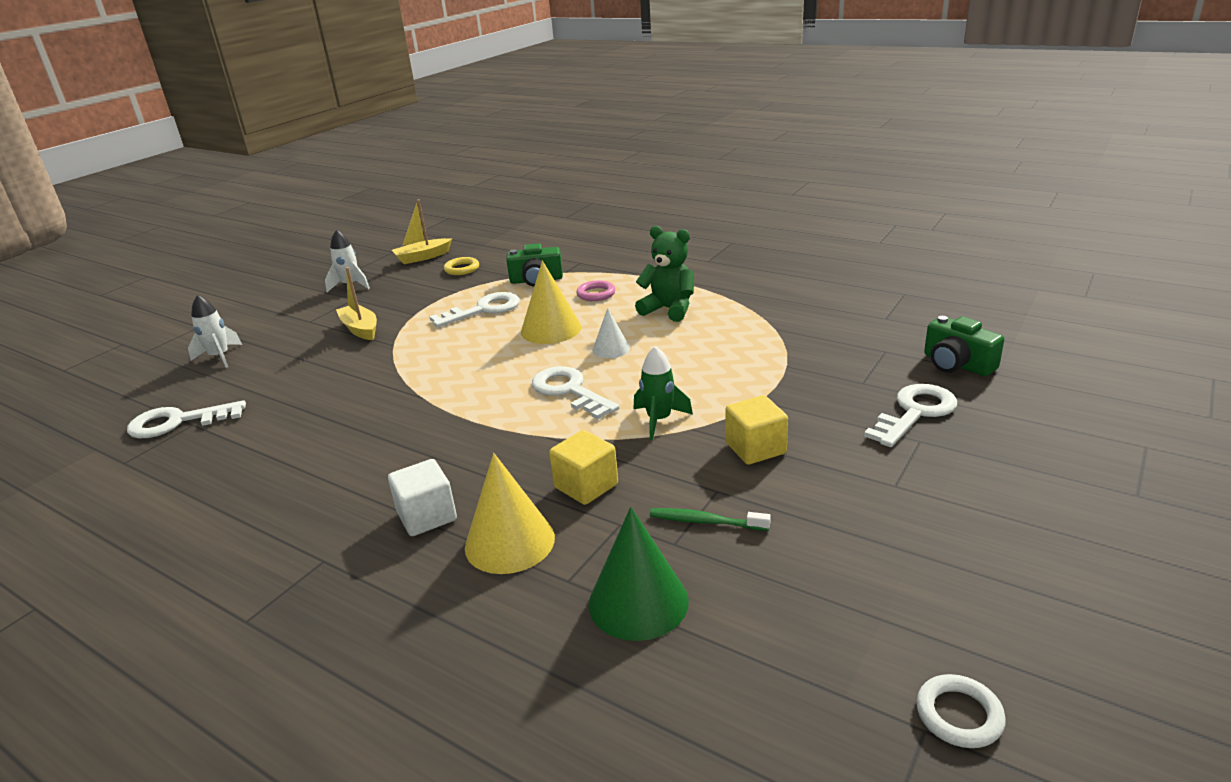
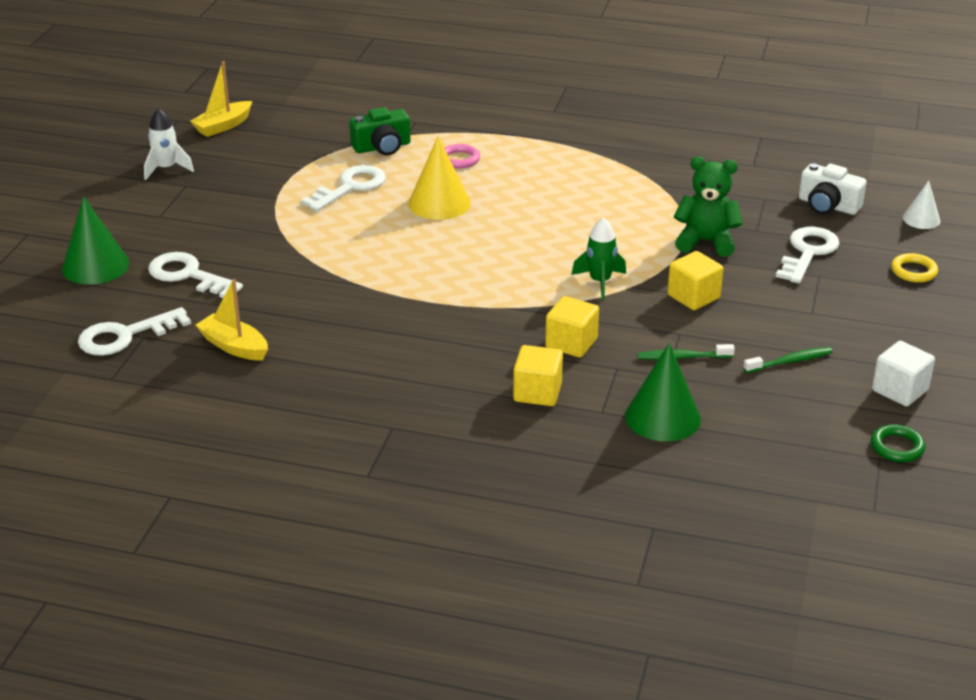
camera: 20 degrees left, 5 degrees up
(220, 357) = (95, 266): white rocket -> green cone
(360, 329) = (229, 220): yellow boat -> yellow boat (234, 346)
(427, 516) = (453, 384): white cube -> white cube (900, 390)
(462, 269) = (284, 138): yellow ring -> yellow ring (913, 271)
(509, 542) = (537, 392): yellow cone -> yellow cube
(569, 391) = (501, 264): white key -> white key (188, 275)
(611, 349) = (514, 219): white cone -> white cone (921, 219)
(669, 309) = (545, 171): green teddy bear -> green teddy bear (706, 242)
(841, 547) = (789, 361): none -> green toothbrush
(957, 364) = (828, 205): green camera -> white camera
(959, 715) = (897, 447): white ring -> green ring

